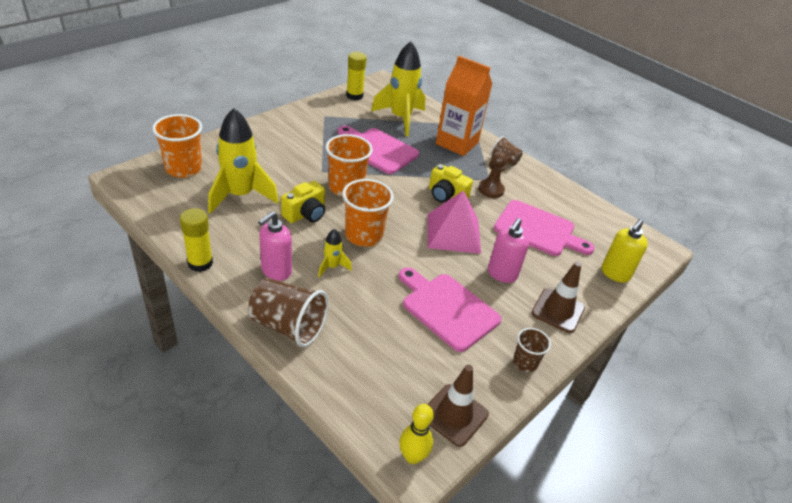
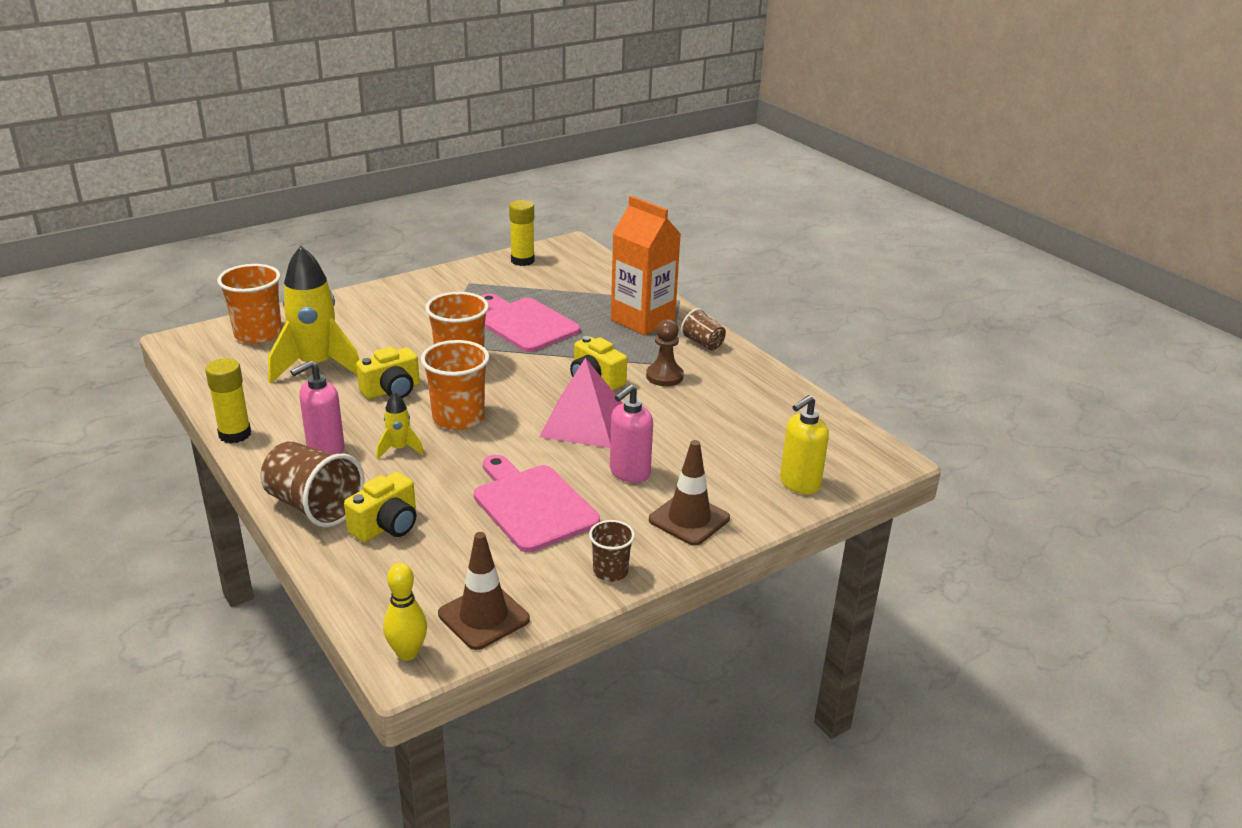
camera: 15 degrees right, 10 degrees down
(350, 339) = (387, 526): none -> yellow camera
(400, 118) = (575, 289): yellow rocket -> none
(538, 229) = (710, 426): pink cutting board -> none

